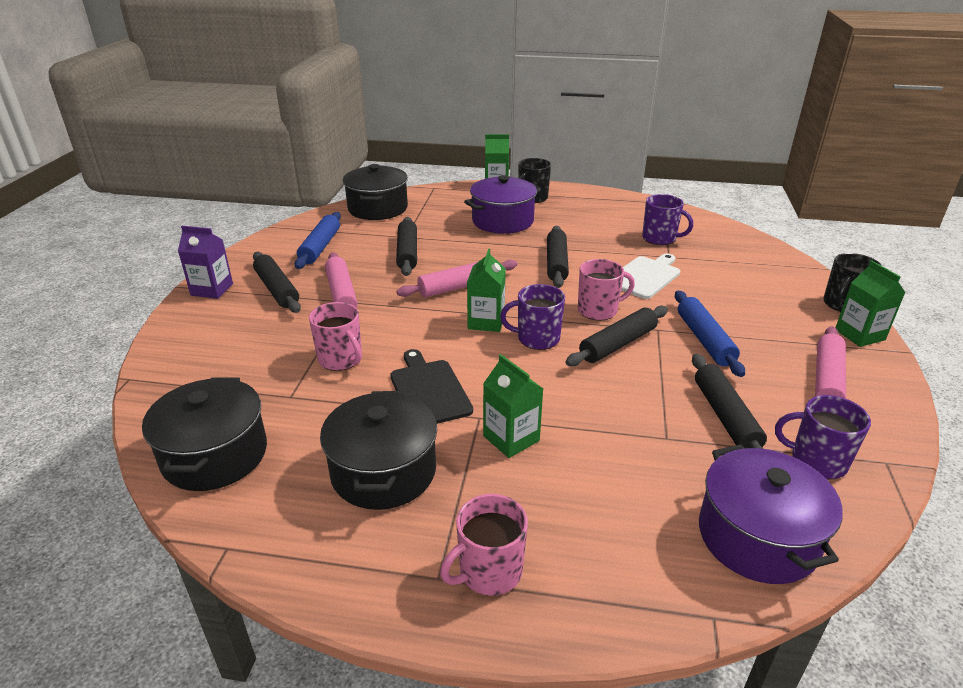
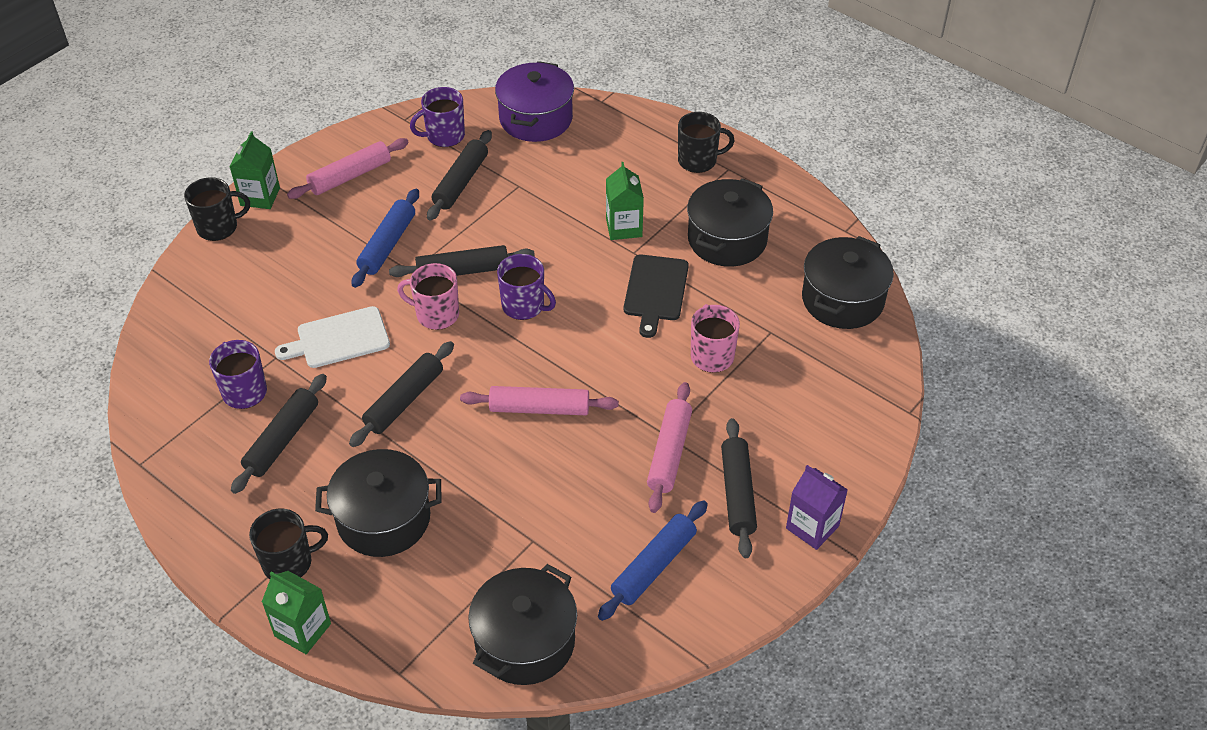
camera: 150 degrees left, 15 degrees up
(407, 253) = (554, 500): black rolling pin -> black rolling pin (282, 439)
(486, 322) = (552, 345): green carton -> none
(489, 571) = (698, 160): pink mug -> black mug
(502, 221) = (383, 519): purple pot -> black pot
(817, 461) = (444, 136): purple mug -> purple mug turned 105 degrees clockwise

